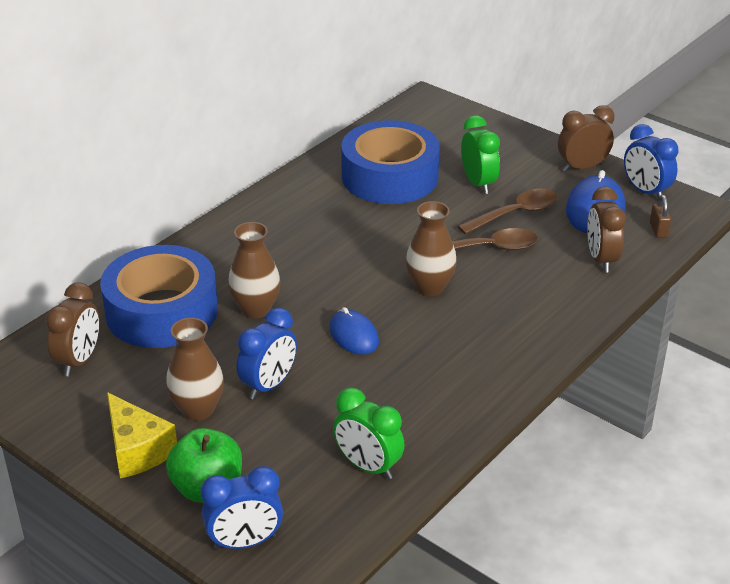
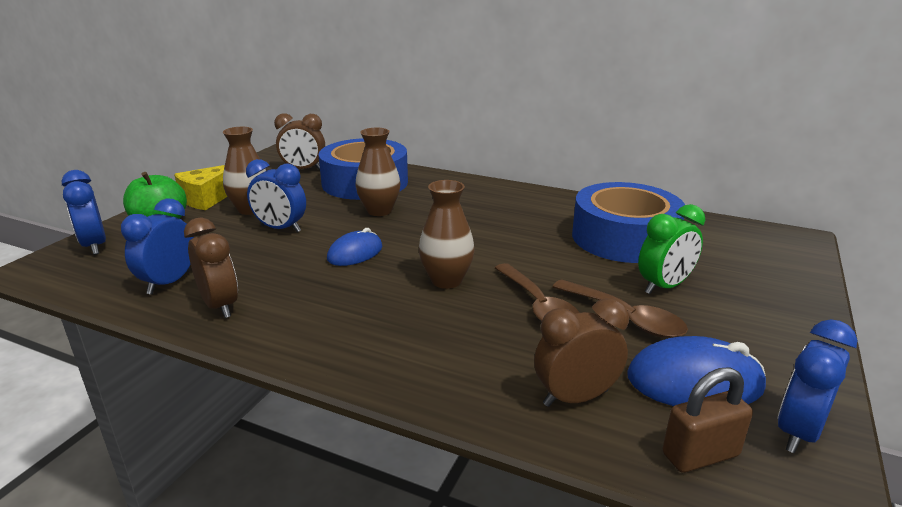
camera: 75 degrees right, 10 degrees down
(368, 466) = (169, 282): green clock -> blue clock
(582, 167) = (791, 360): brown clock -> brown clock (220, 306)
(658, 230) = (700, 455): brown padlock -> brown padlock, size x1.55

